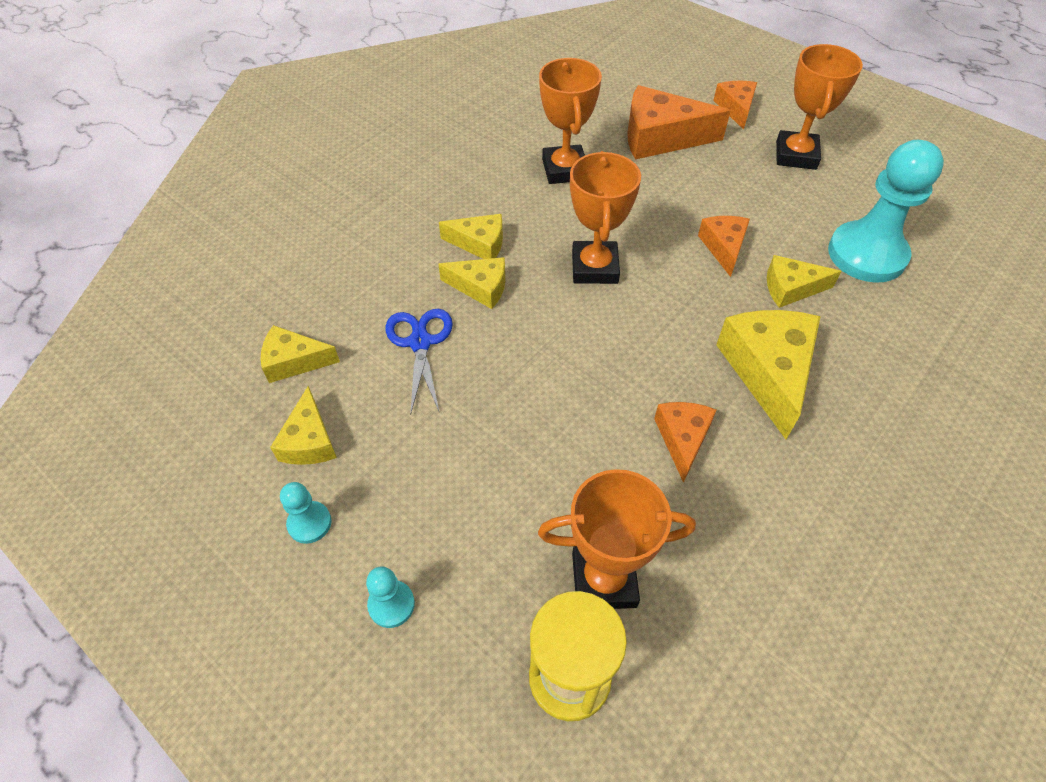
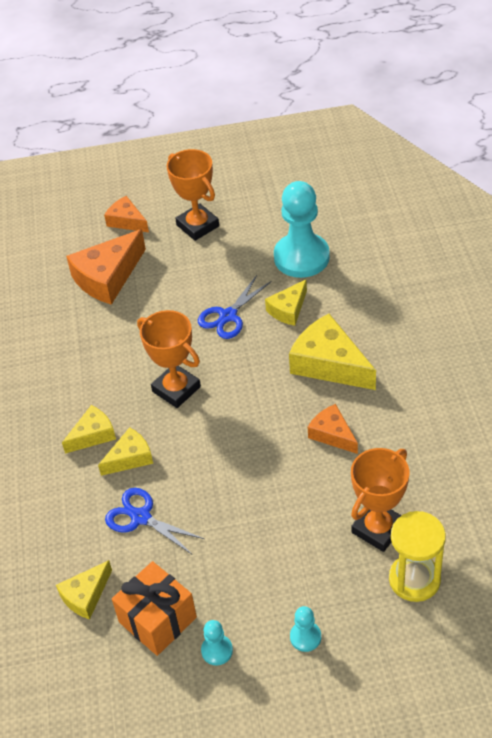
camera: 45 degrees left, 5 degrees down
(309, 441) = (157, 620): yellow cheese -> orange gift
(564, 169) = (78, 346): orange trophy -> none
(723, 247) = (228, 316): orange cheese -> blue scissors

